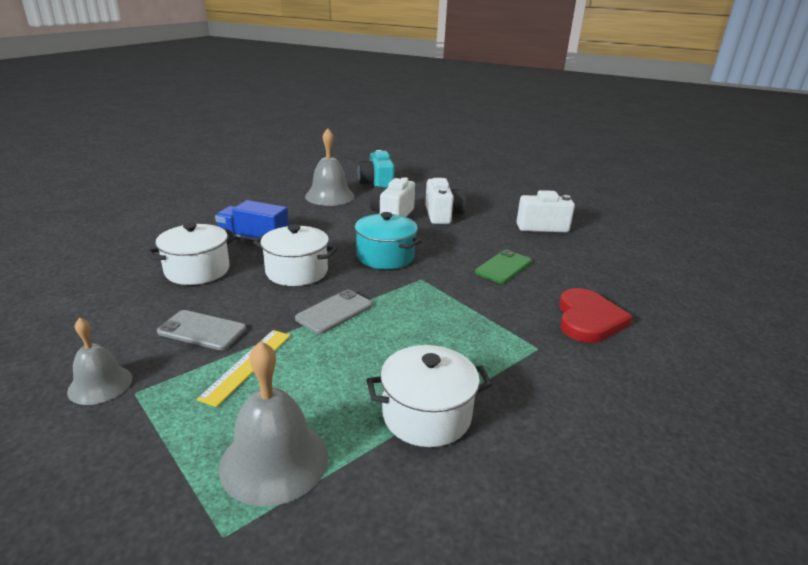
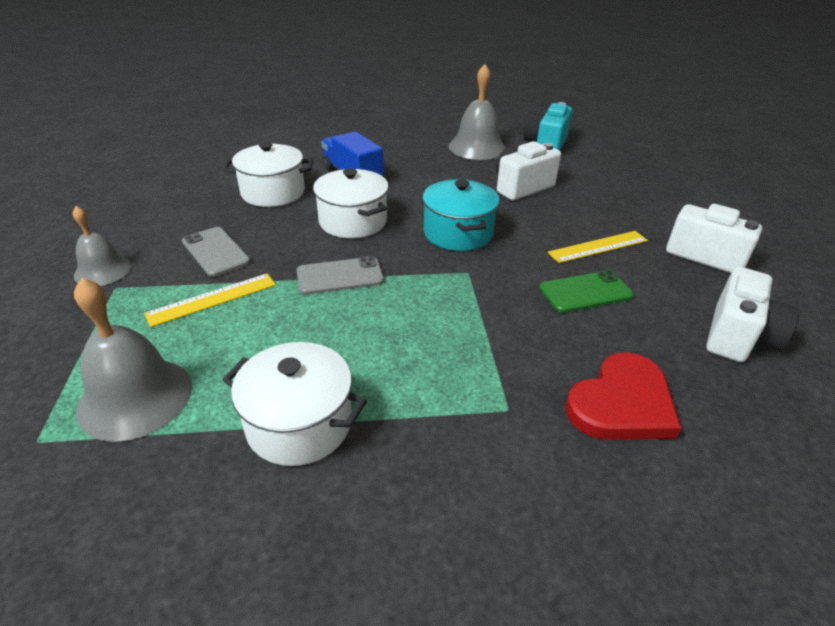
camera: 35 degrees right, 10 degrees up
(442, 215) = (583, 203): white camera -> white camera (738, 337)
(481, 239) = (598, 247): none -> yellow ruler

